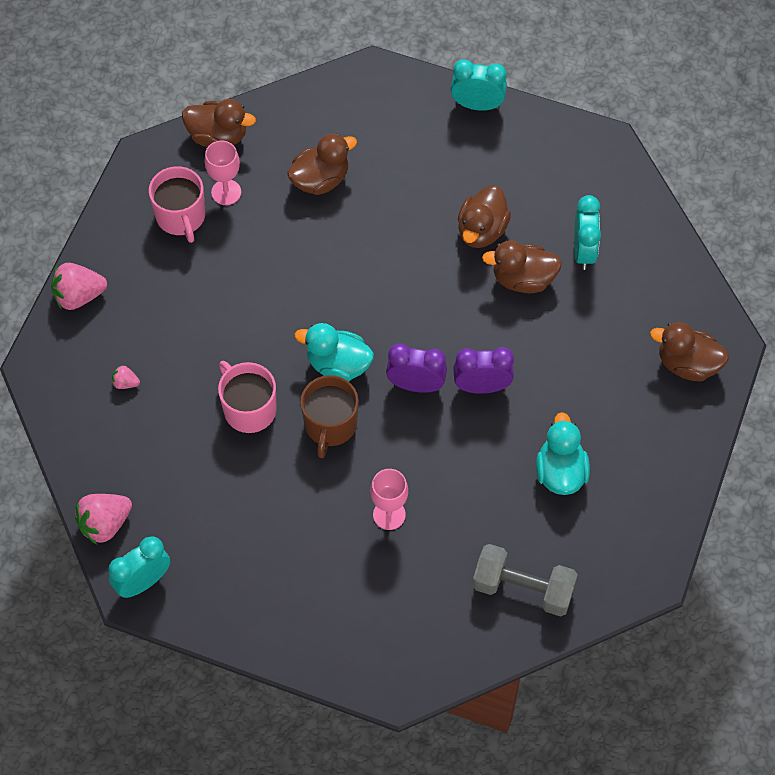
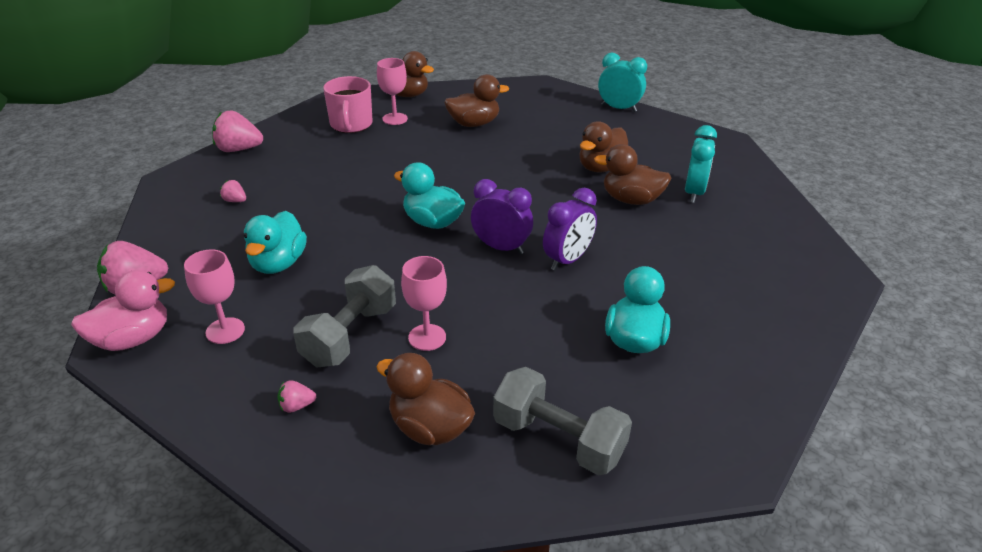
camera: 15 degrees right, 25 degrees down
(143, 582) = (133, 339): turquoise clock -> pink duck
(216, 552) = (225, 331): none -> pink goblet
(218, 461) = (278, 263): none -> turquoise duck
(249, 409) = (332, 235): pink mug -> none
(315, 611) = (296, 406): none -> pink strawberry
(323, 529) = (350, 335): none -> grey dumbbell
(330, 425) = (402, 259): brown mug -> none
(482, 387) = (567, 260): purple clock -> purple clock turned 120 degrees clockwise
(687, 364) = (794, 282): brown duck -> brown duck (430, 428)

